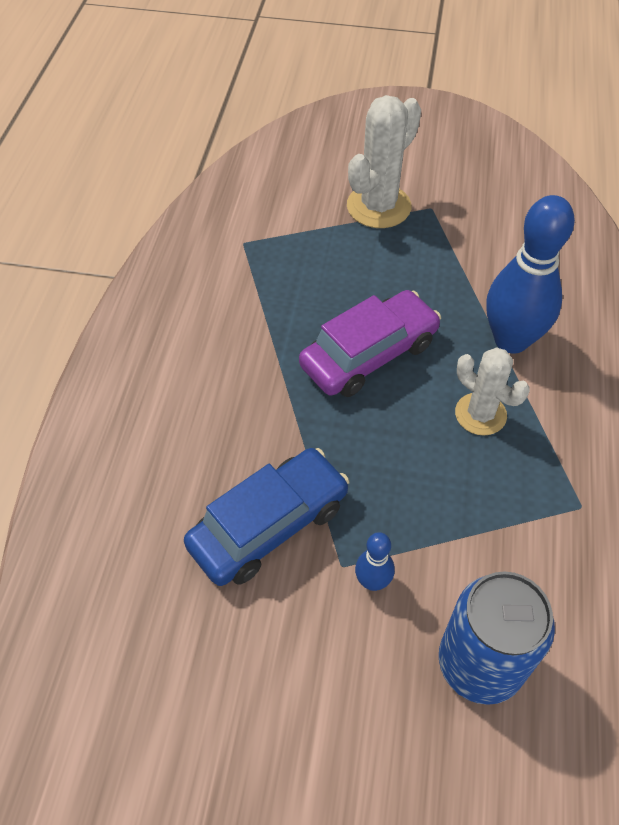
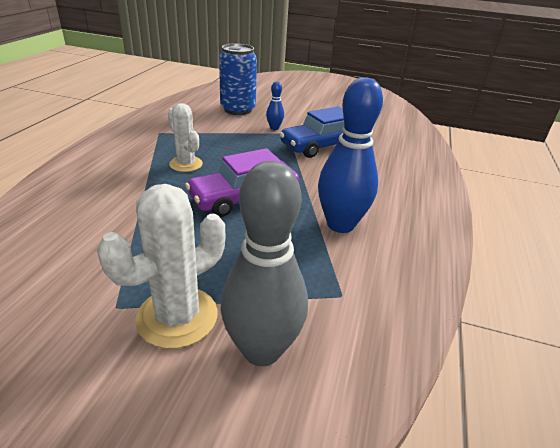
camera: 175 degrees left, 20 degrees down
(306, 193) = (262, 349): none -> grey bowling pin
(511, 340) = (134, 192): blue bowling pin -> blue bowling pin (340, 224)

